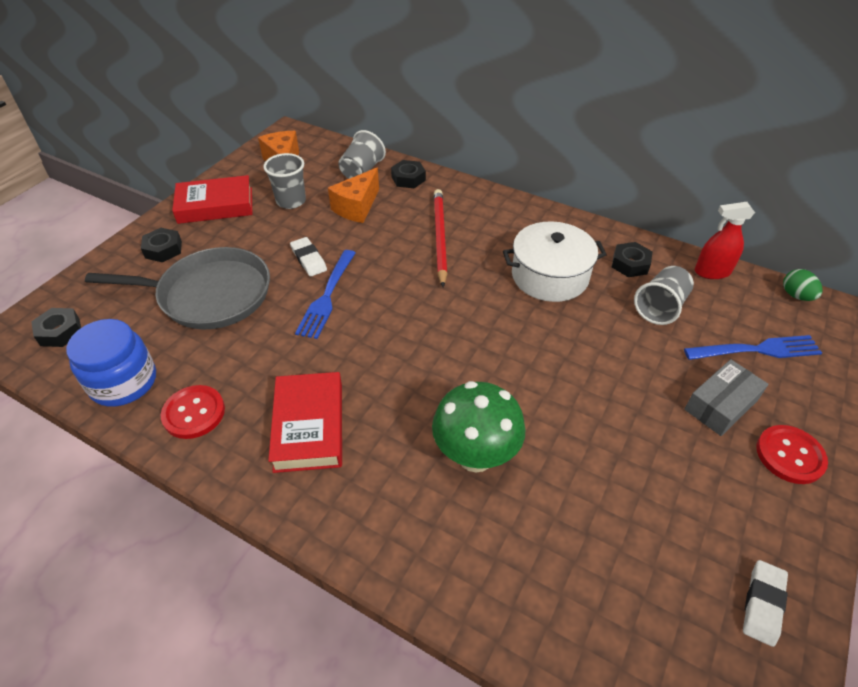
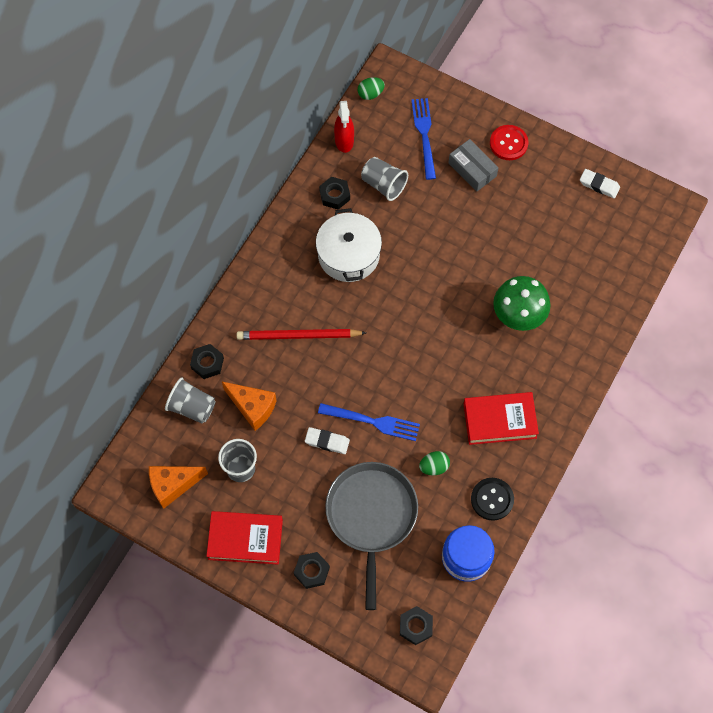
camera: 90 degrees left, 20 degrees up
(194, 413) = (492, 499): red button -> black button
(215, 205) = (245, 539): red book -> red book turned 75 degrees counterclockwise
(256, 352) = (434, 467): none -> green egg
(309, 259) = (327, 441): white eraser -> white eraser turned 45 degrees clockwise

